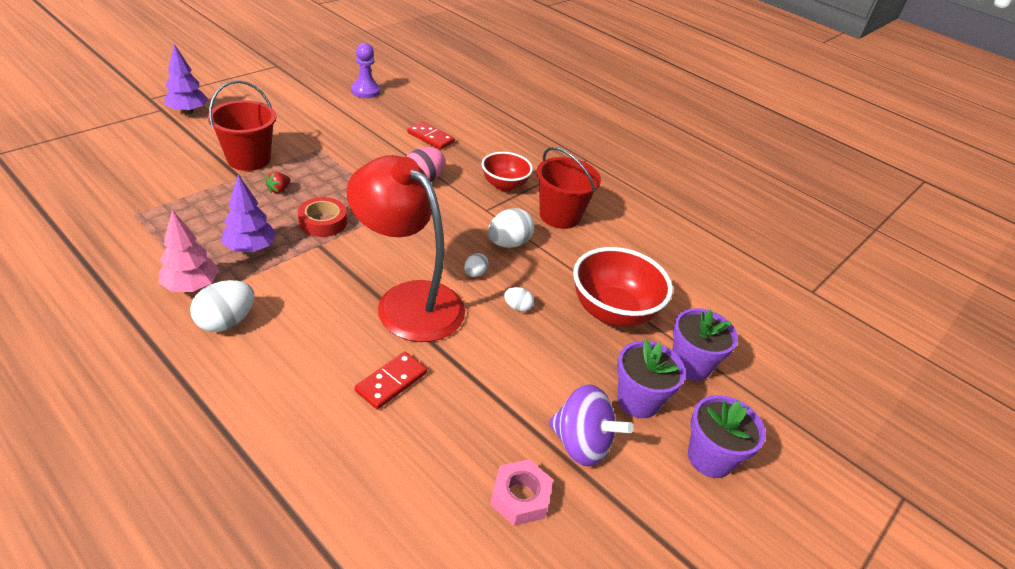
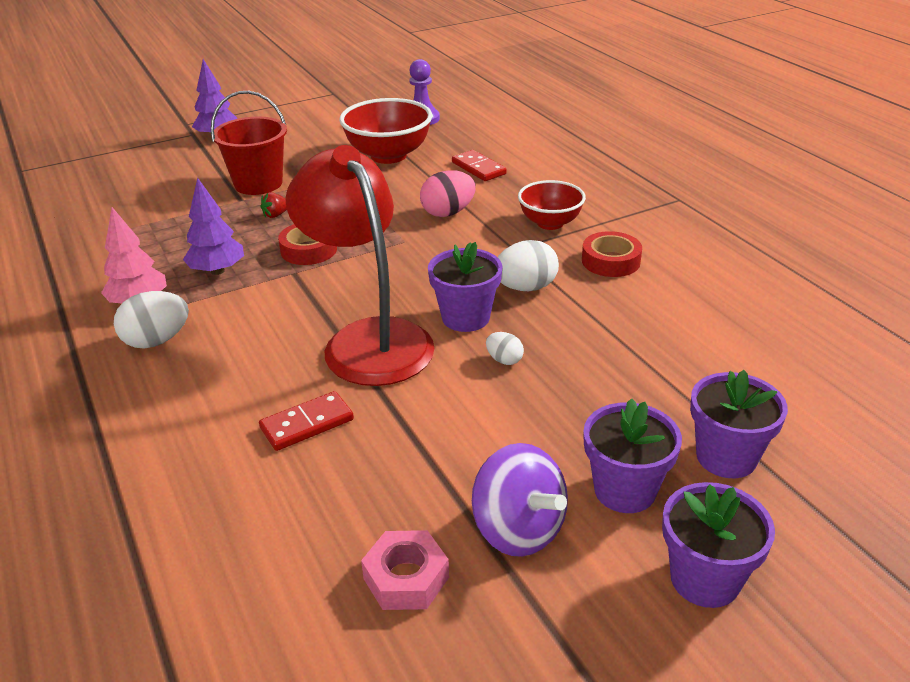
camera: 25 degrees right, 5 degrees down
(475, 274) = (465, 317): white egg -> purple flower pot
(560, 216) = (610, 261): red bucket -> red tape
(612, 312) = (635, 379): red bowl -> red bowl (388, 155)

